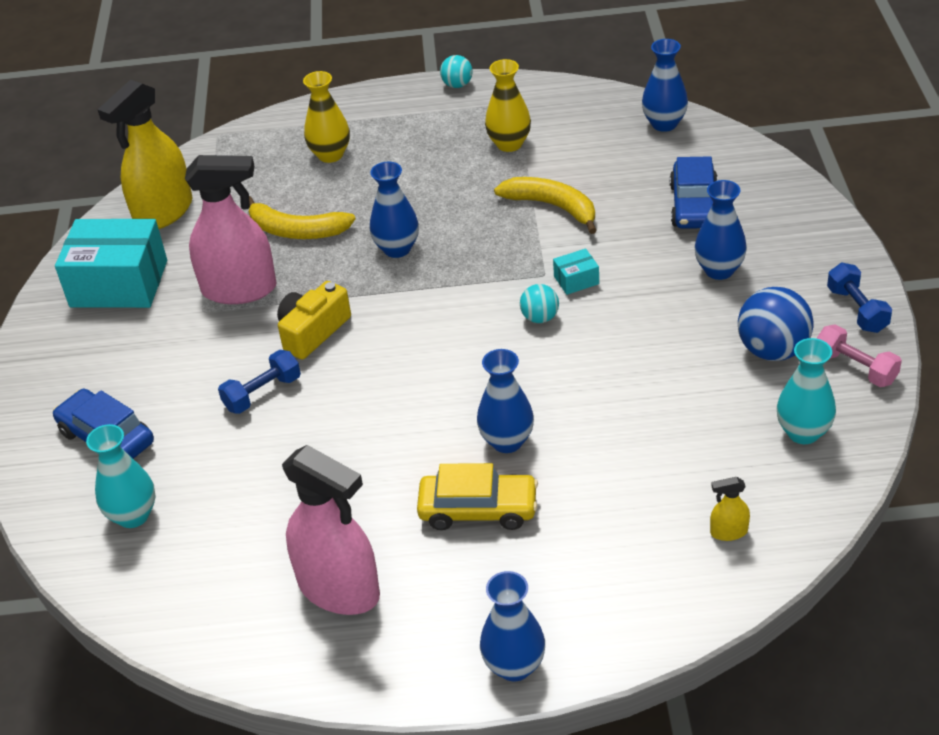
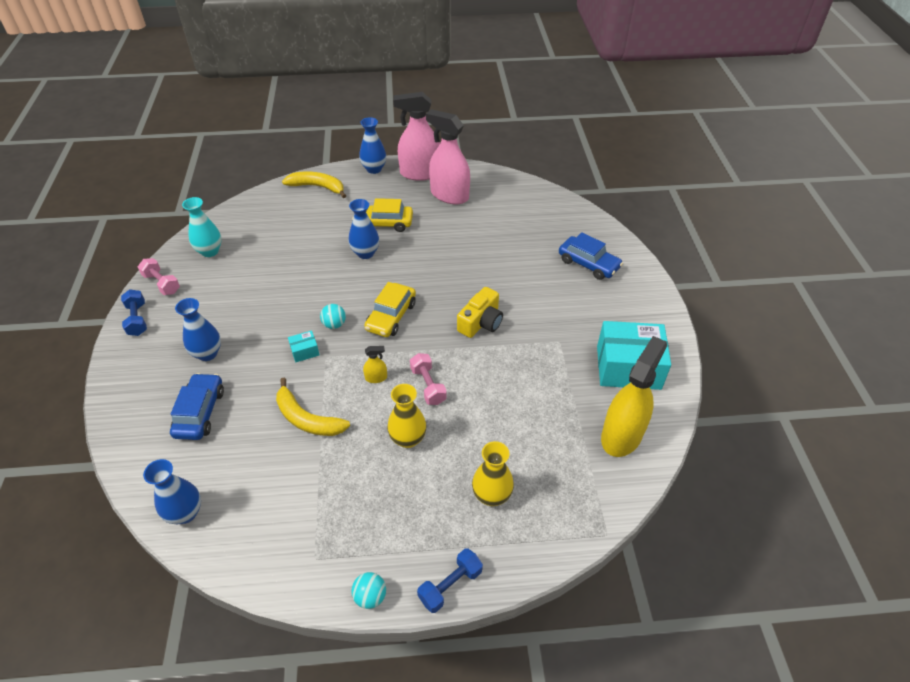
camera: 175 degrees right, 5 degrees up
(133, 515) = (557, 226): turquoise vase -> none
(239, 289) = (538, 357): pink spray bottle -> pink spray bottle (420, 173)
(262, 393) = (505, 284): blue dumbbell -> blue dumbbell (450, 585)
(296, 230) = (507, 408): yellow banana -> yellow banana (318, 187)
(397, 249) = (428, 385): blue vase -> pink dumbbell
(452, 334) = (391, 316): none -> yellow car
(509, 144) = (330, 497): yellow vase -> yellow vase (408, 439)
(728, 532) = (268, 210): yellow spray bottle -> yellow spray bottle (376, 378)
(772, 350) = (202, 296): blue ball -> none

